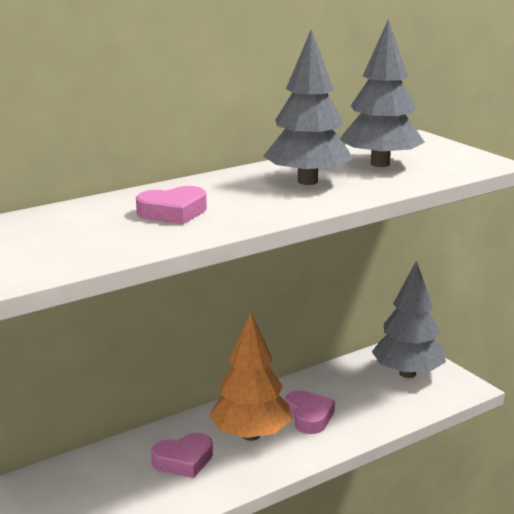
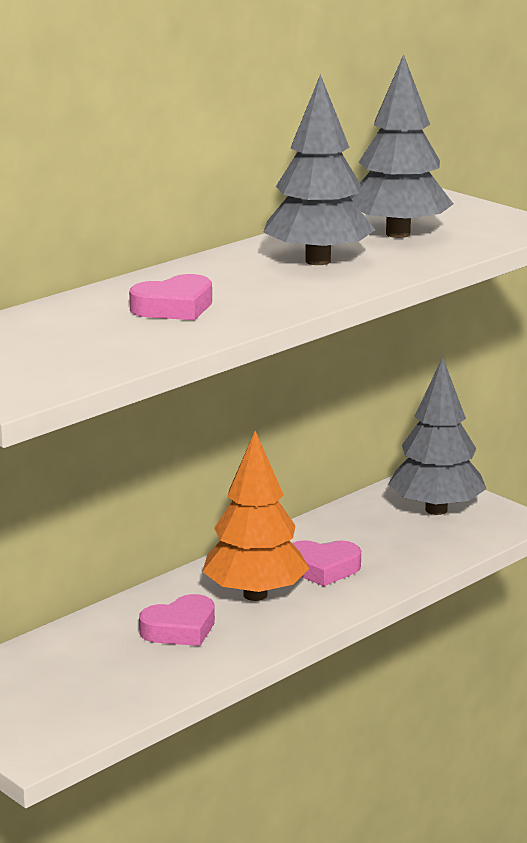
camera: 10 degrees left, 0 degrees up
(309, 416) = (323, 568): pink heart -> pink heart turned 120 degrees clockwise

